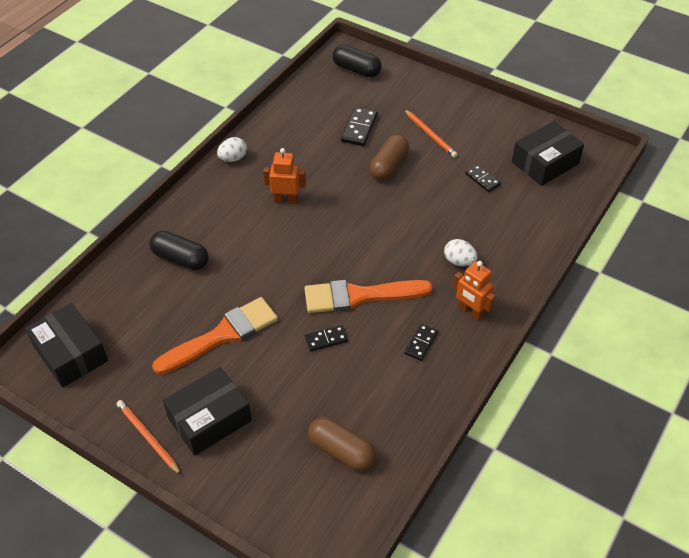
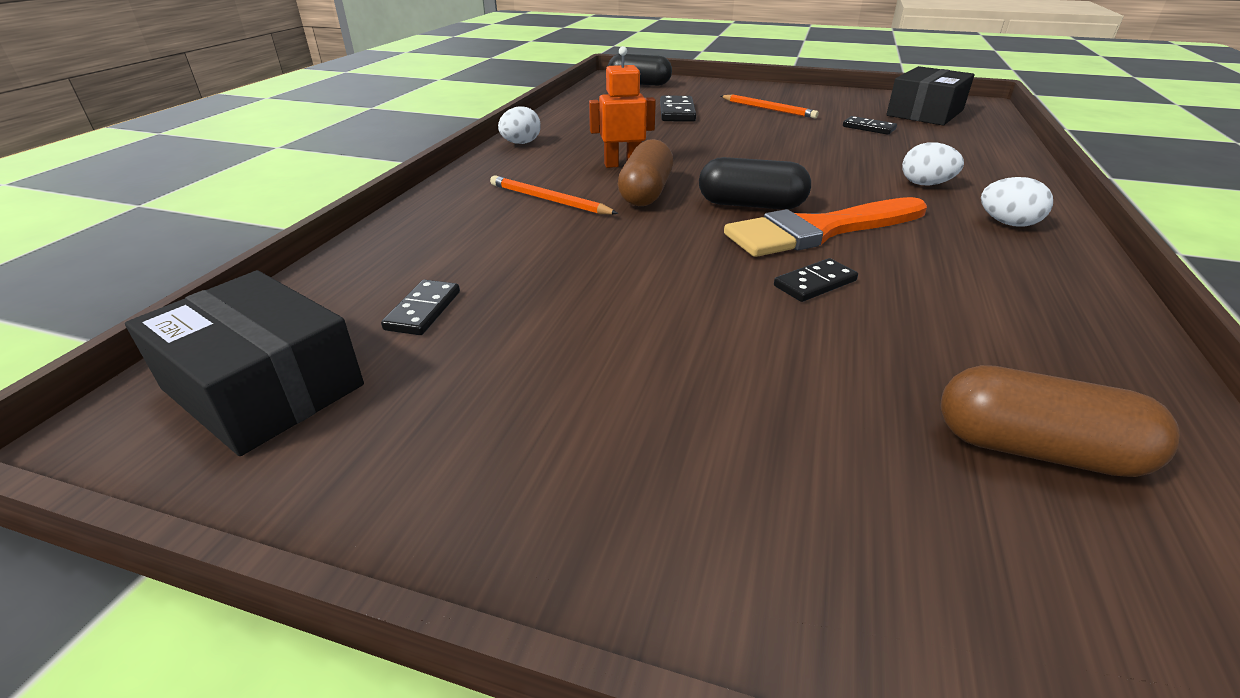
camera: 15 degrees left, 15 degrees down
(148, 437) = (520, 526): orange pencil -> orange pencil (548, 200)
(180, 259) = (480, 231): black capsule -> black capsule (751, 205)
(209, 419) = (670, 449): black box -> none
(222, 335) = (611, 307): orange brush -> none
(388, 166) = (740, 130): brown capsule -> brown capsule (645, 193)
(421, 343) = (980, 264): black domino -> black domino (423, 310)
(470, 311) = (1007, 223): orange robot -> white egg

